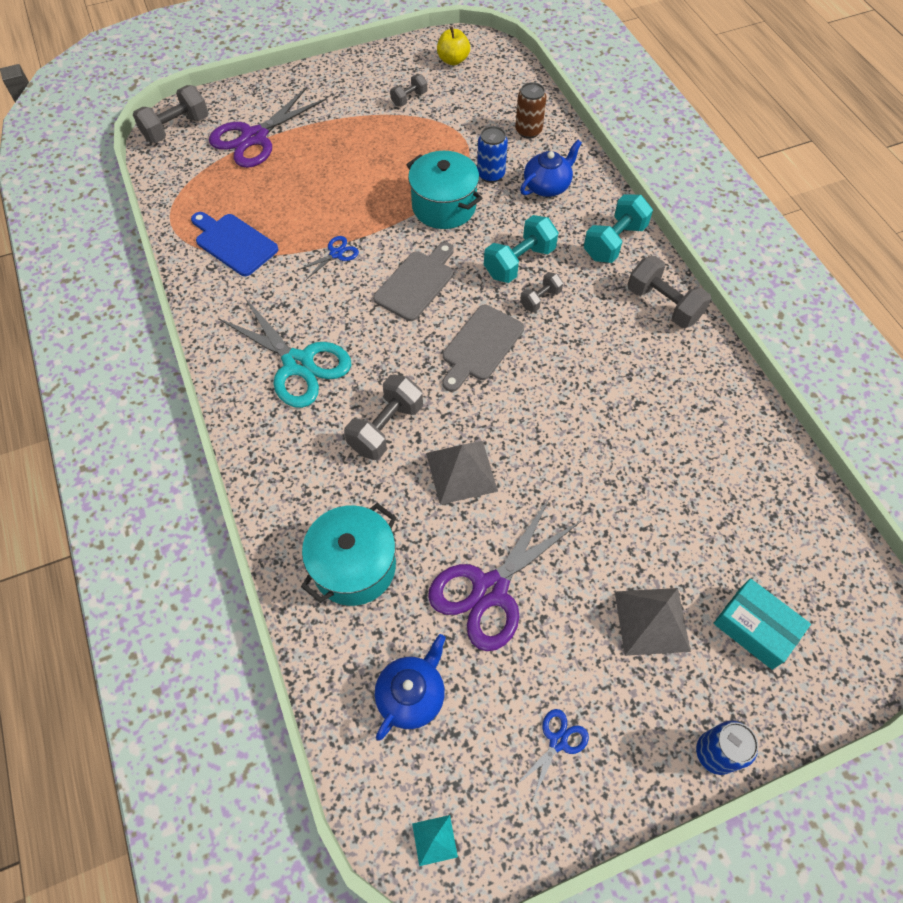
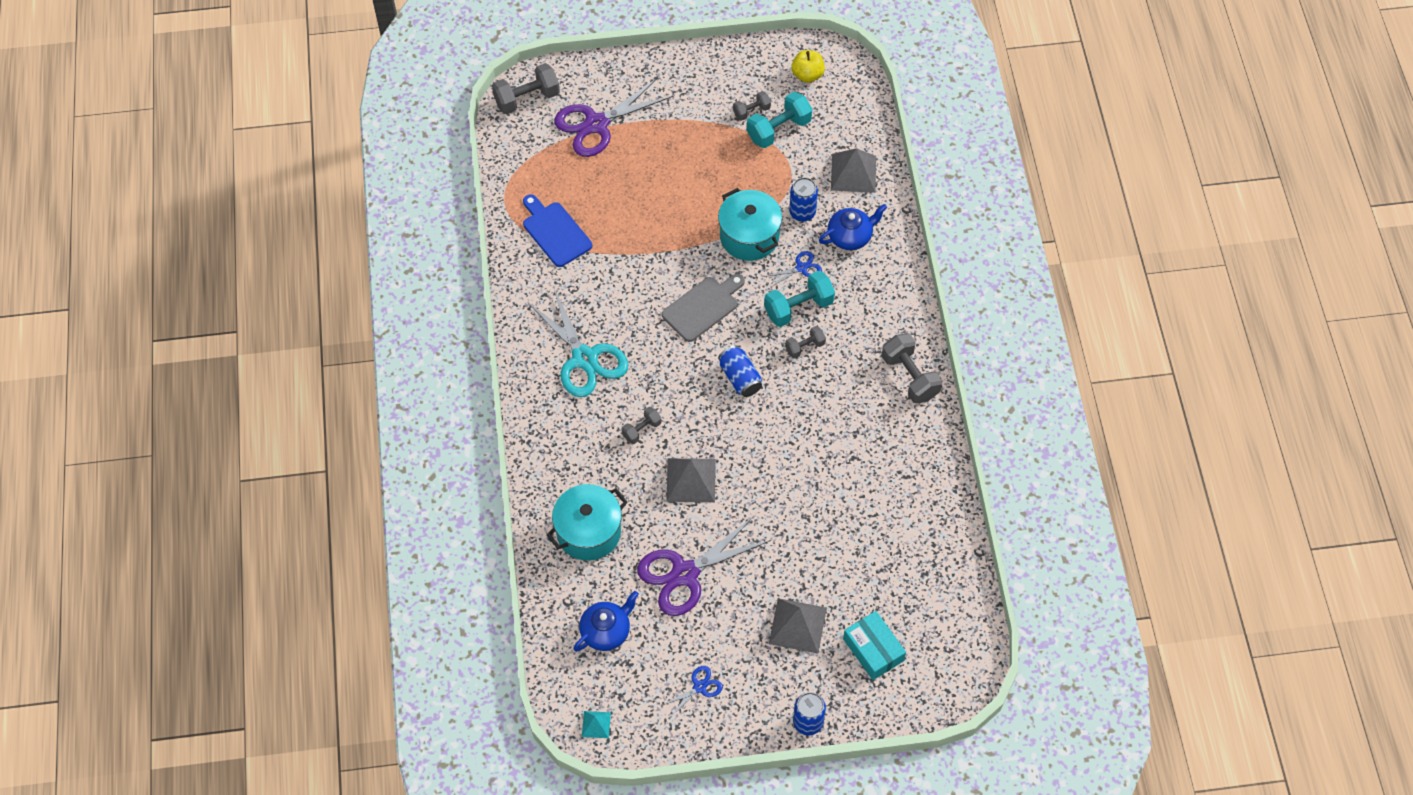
camera: 15 degrees right, 0 degrees up
(336, 254) = (641, 263): blue scissors -> blue scissors (801, 268)
(386, 428) = (641, 430): grey dumbbell -> grey dumbbell, size x0.57
(481, 346) = (740, 378): grey cutting board -> blue can
(528, 131) = (853, 173): brown can -> grey pyramid
(614, 242) = (890, 307): turquoise dumbbell -> turquoise dumbbell (778, 130)

